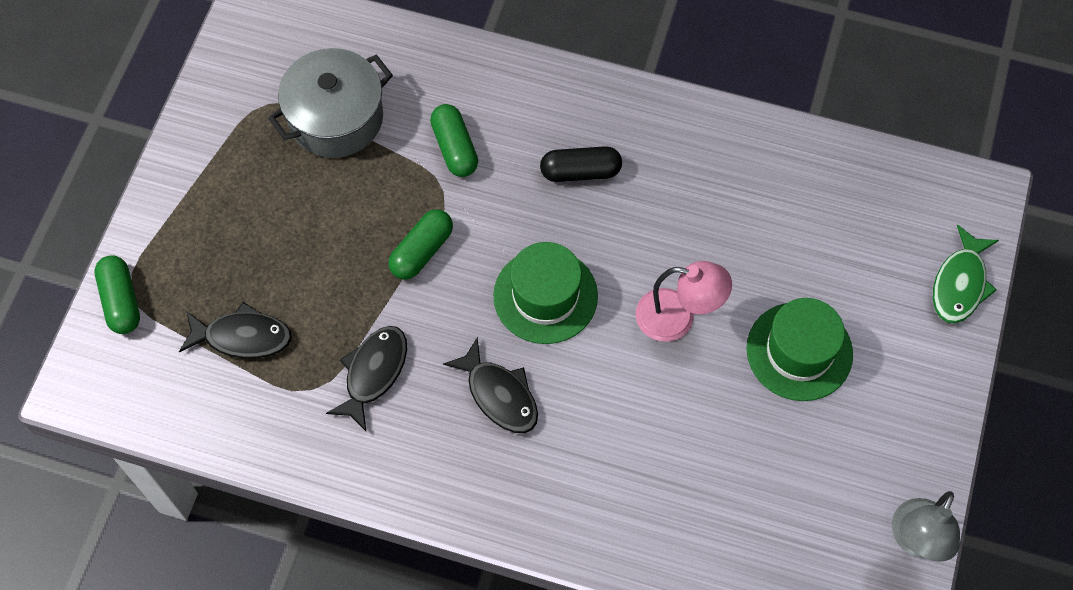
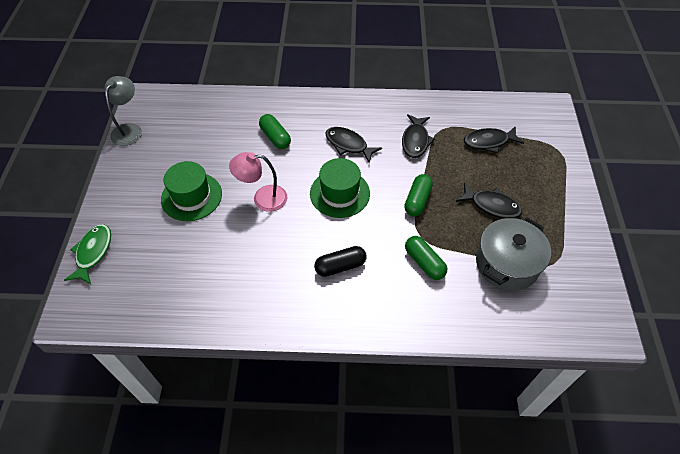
camera: 165 degrees right, 10 degrees down
(121, 301) = (559, 144): green capsule -> green capsule (275, 137)
(307, 213) = (491, 205): none -> black fish

